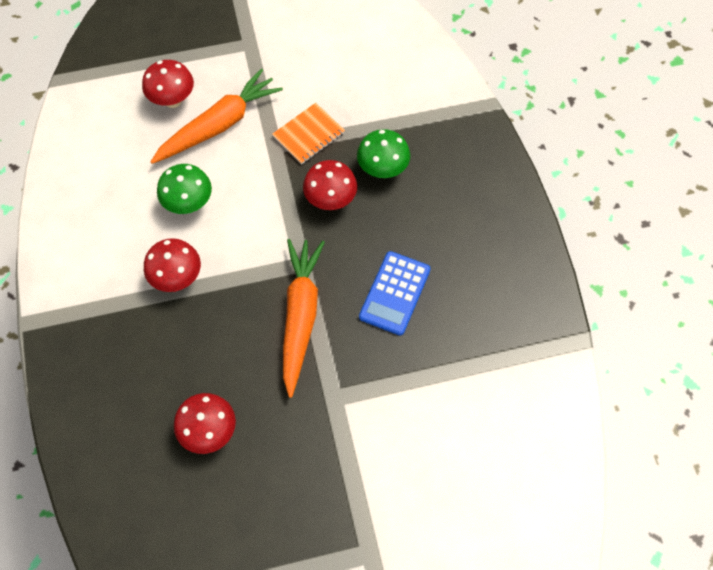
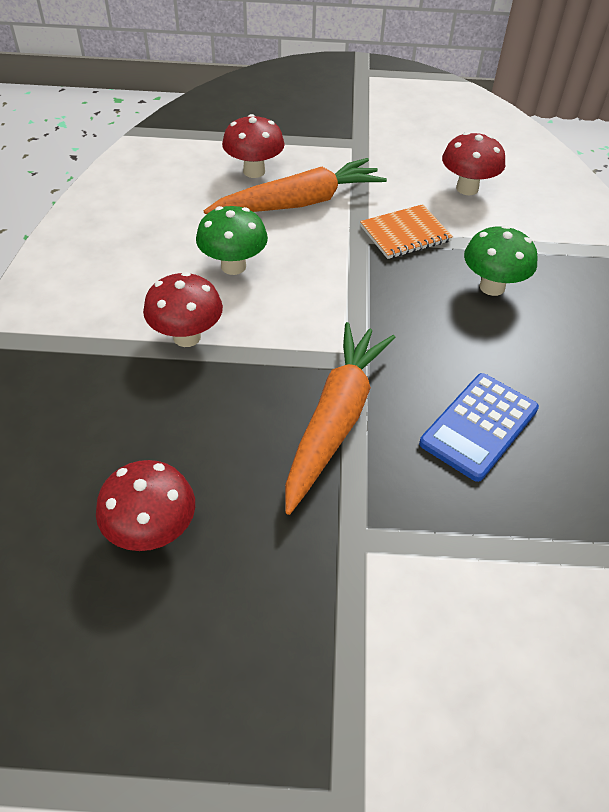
camera: 15 degrees right, 15 degrees down
(330, 200) = (415, 302): red mushroom -> red mushroom (467, 188)

